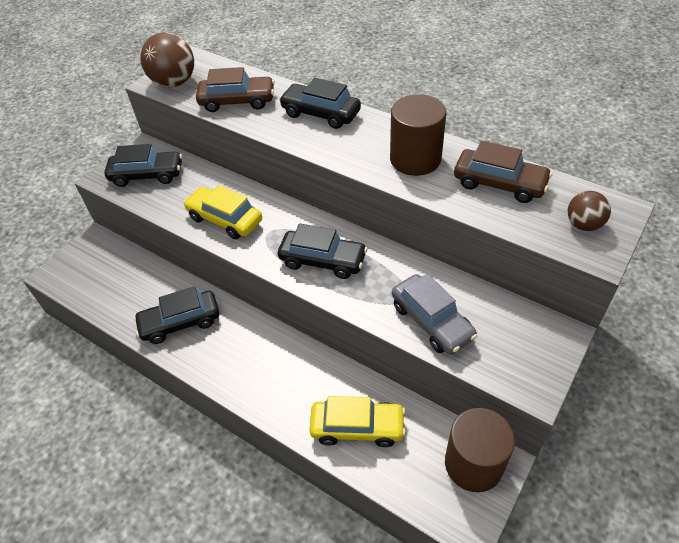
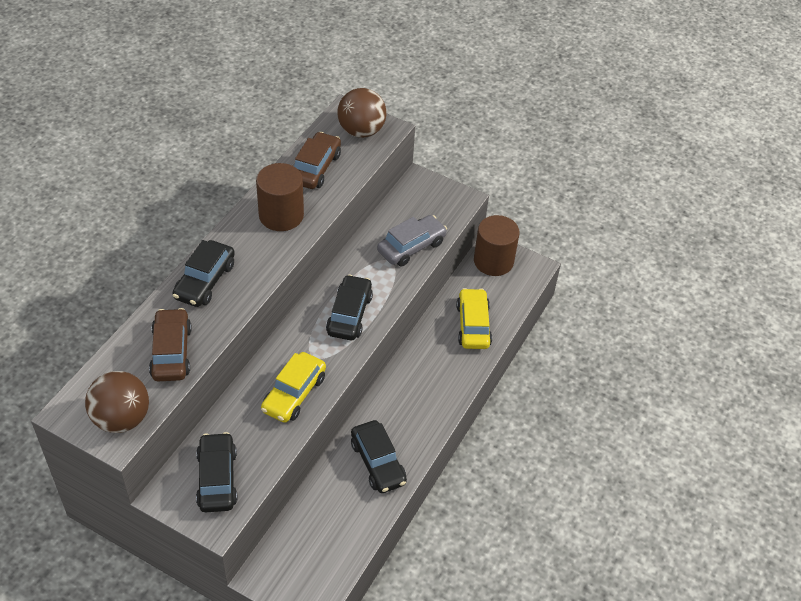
camera: 100 degrees left, 0 degrees up
(583, 225) = (361, 131): brown ball -> brown ball, size x1.70

